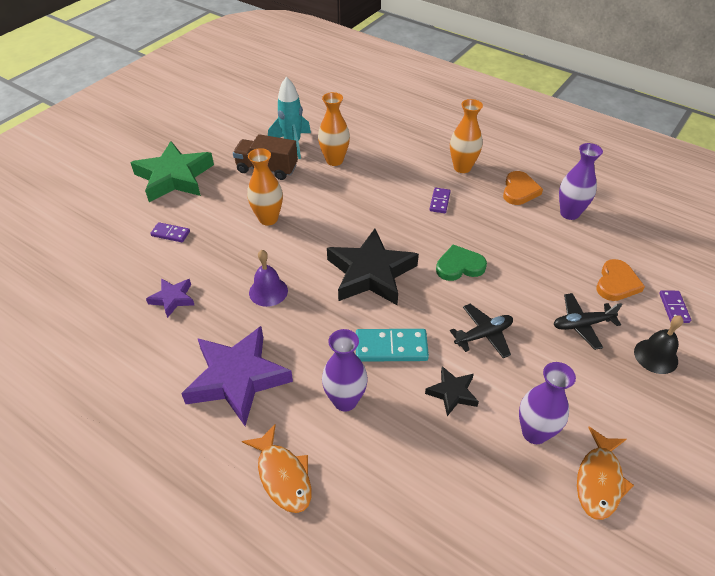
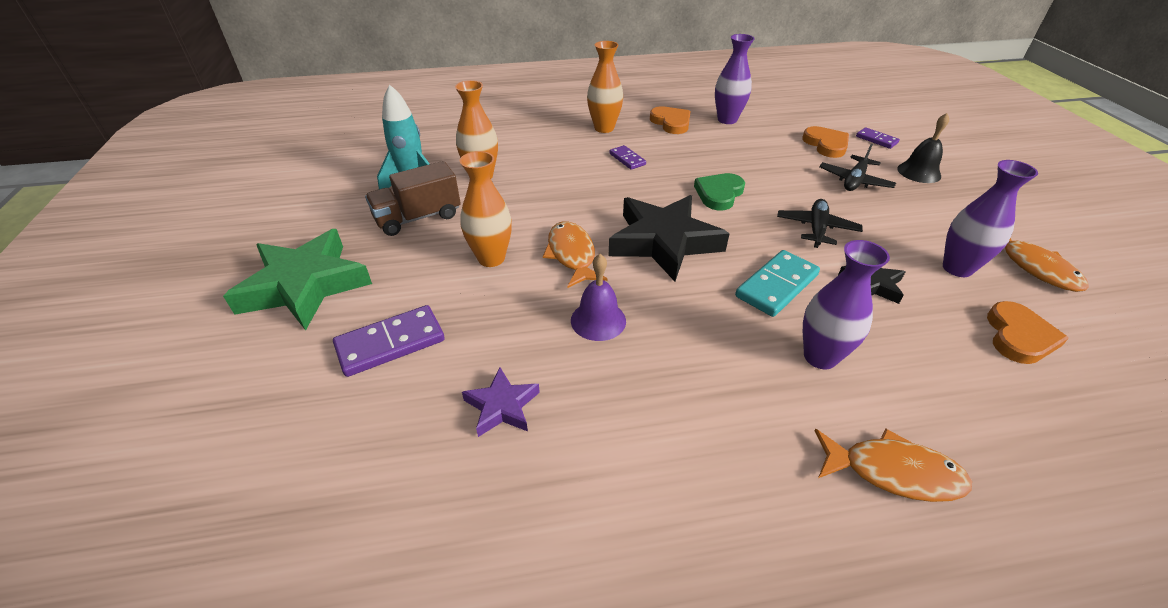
camera: 45 degrees left, 5 degrees down
(170, 233) = (390, 343): purple domino -> purple domino, size x1.73
(237, 378) = (704, 424): purple star -> none
(309, 245) = (572, 255): none -> orange fish
(488, 497) = (1019, 336): none -> orange heart

